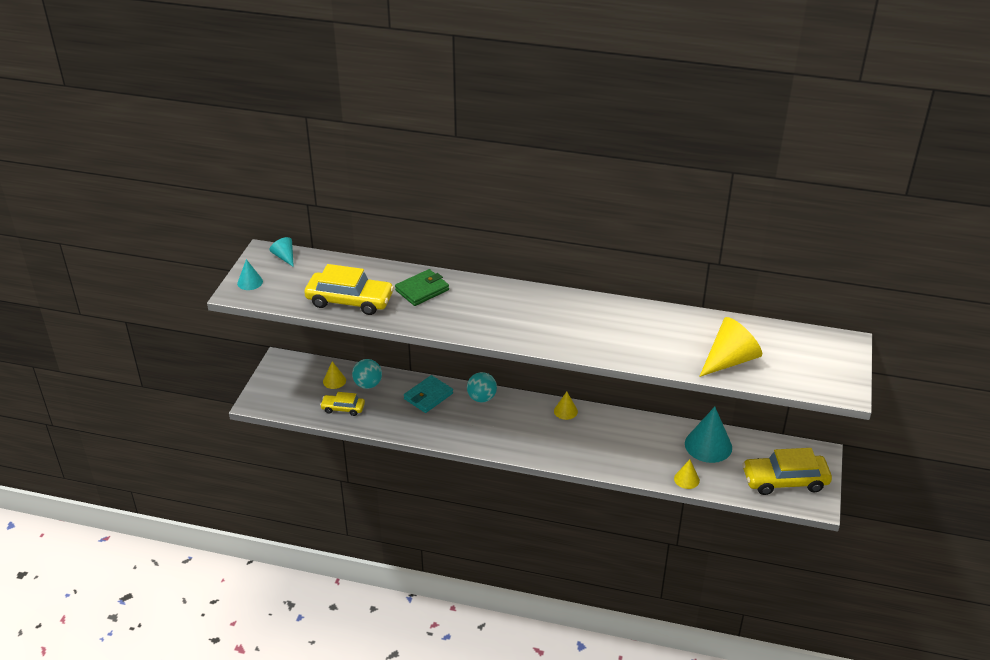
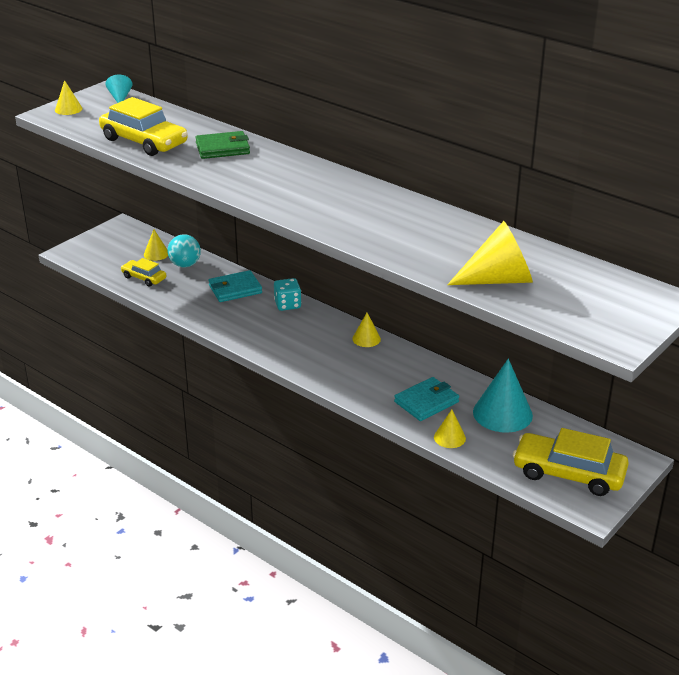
camera: 25 degrees right, 5 degrees down
(250, 282) = (68, 109): turquoise cone -> yellow cone
(481, 398) = (287, 305): turquoise ball -> turquoise dice
(649, 454) = (426, 402): none -> turquoise wallet

